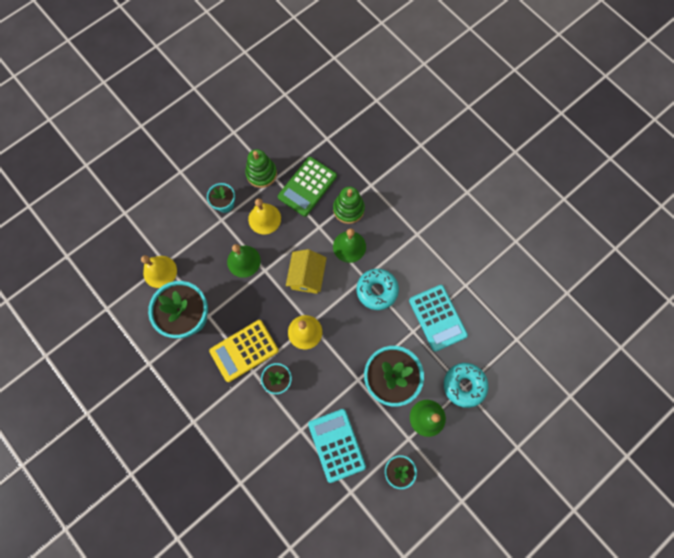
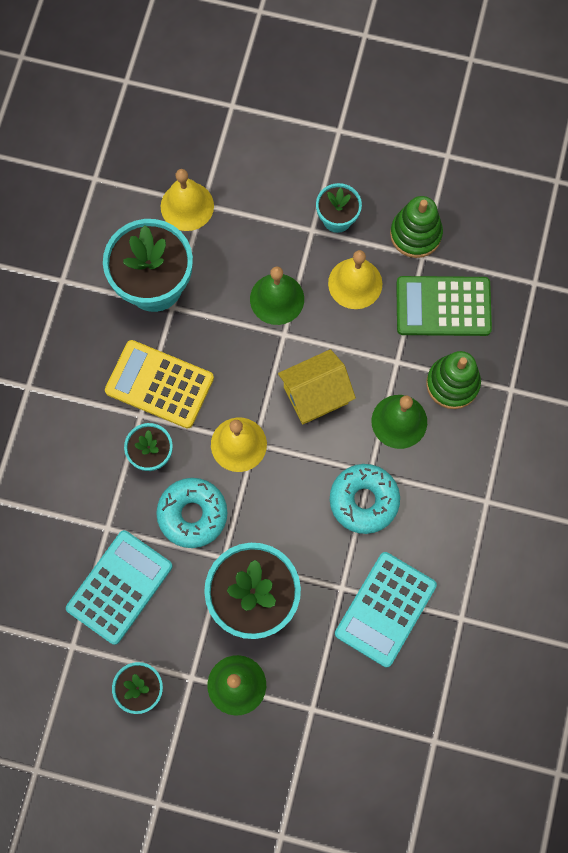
camera: 55 degrees right, 0 degrees up
(464, 385) = (316, 707): turquoise donut -> turquoise donut (192, 514)

